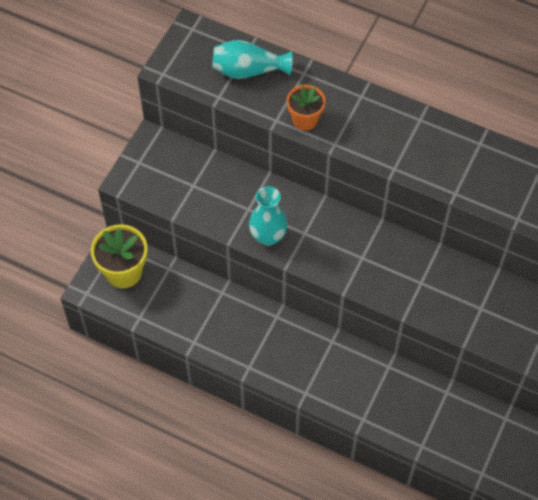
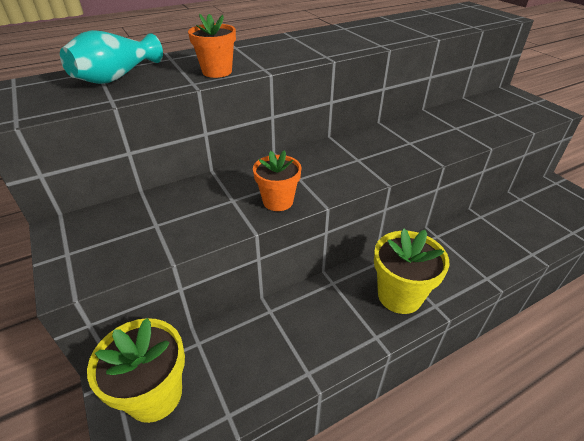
camera: 55 degrees left, 20 degrees down
(268, 236) = (278, 201): turquoise vase -> orange flower pot
(297, 366) = (399, 295): none -> yellow flower pot

